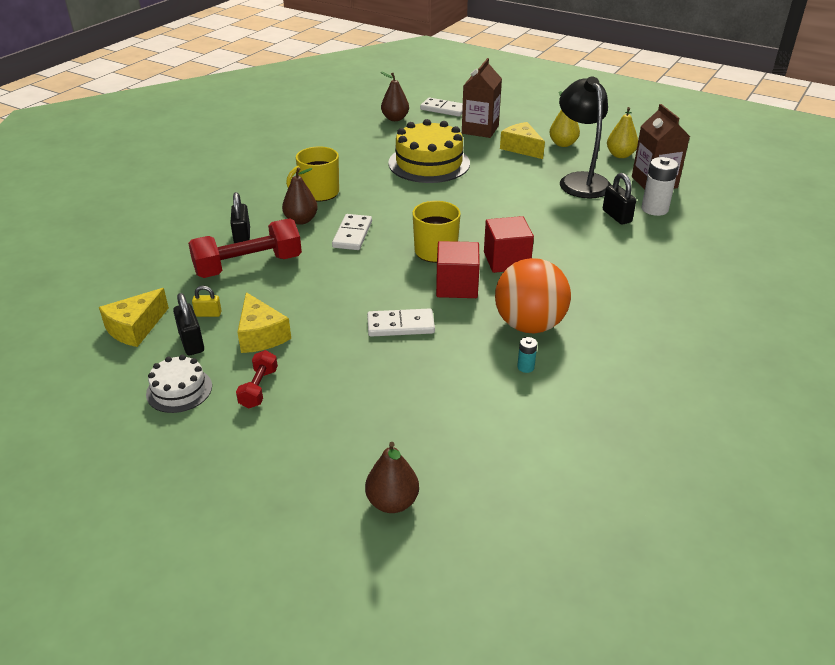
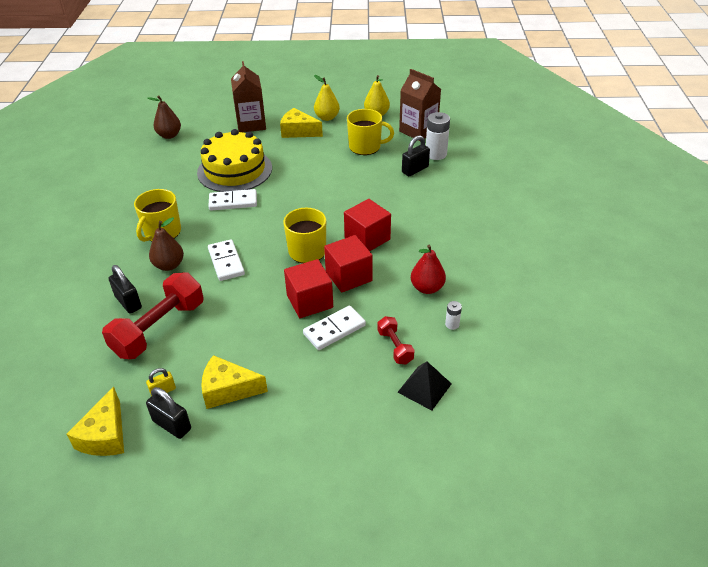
camera: 30 degrees left, 5 degrees up
(179, 390) = (200, 475): white cake -> none
(258, 388) = (268, 439): red dumbbell -> red dumbbell (395, 347)
(261, 335) = (228, 390): yellow cheese -> yellow cheese turned 150 degrees clockwise
(392, 502) = (450, 482): brown pear -> none
(399, 293) = (310, 301): none -> red cube
(443, 109) = (204, 113): white domino -> white domino (233, 202)
(443, 410) = (424, 388): none -> black pyramid
(525, 367) = (452, 324): turquoise battery -> white battery
(529, 325) = (427, 288): orange ball -> red pear
(580, 180) = (365, 147): black lamp -> yellow mug
(616, 216) = (415, 170): black padlock -> black padlock turned 75 degrees counterclockwise

